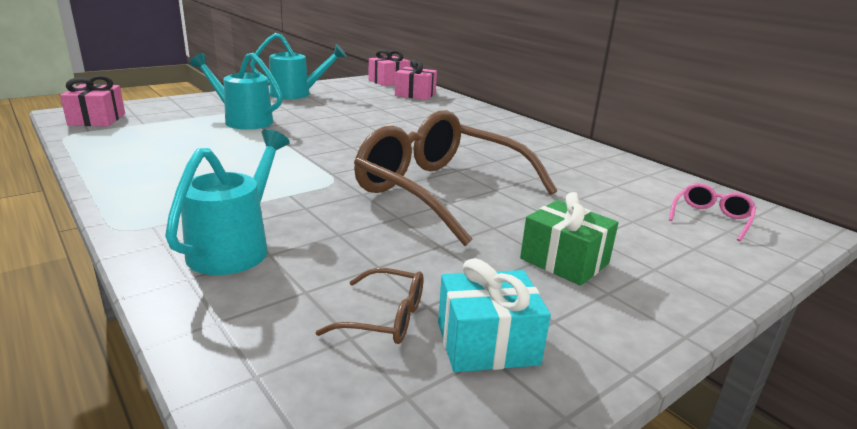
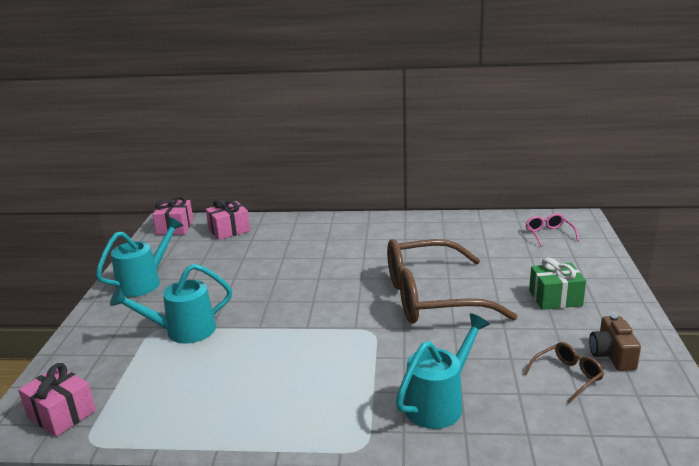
camera: 45 degrees left, 0 degrees up
(235, 247) = (439, 403): turquoise watering can -> turquoise watering can turned 75 degrees clockwise
(487, 343) = (612, 355): turquoise gift -> brown camera

